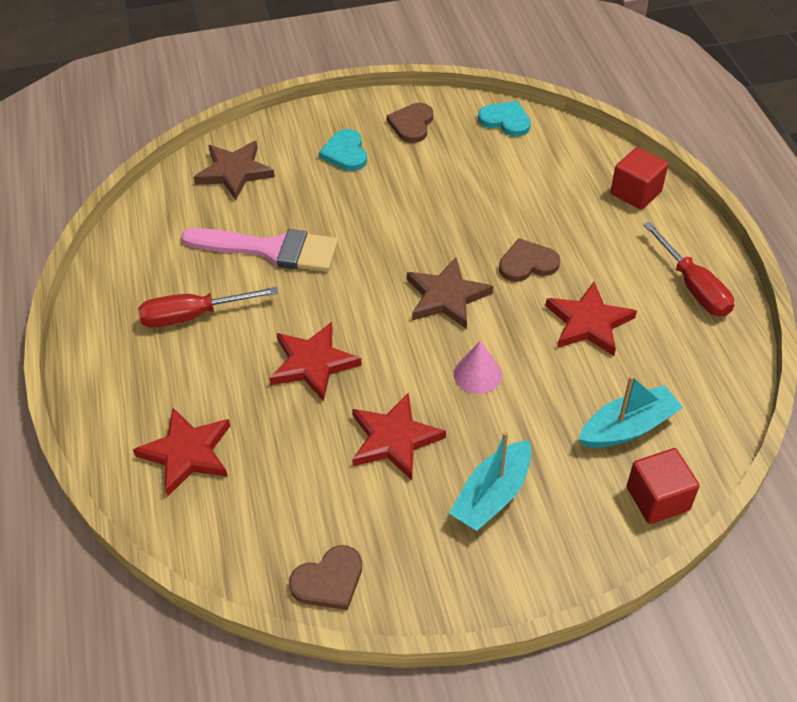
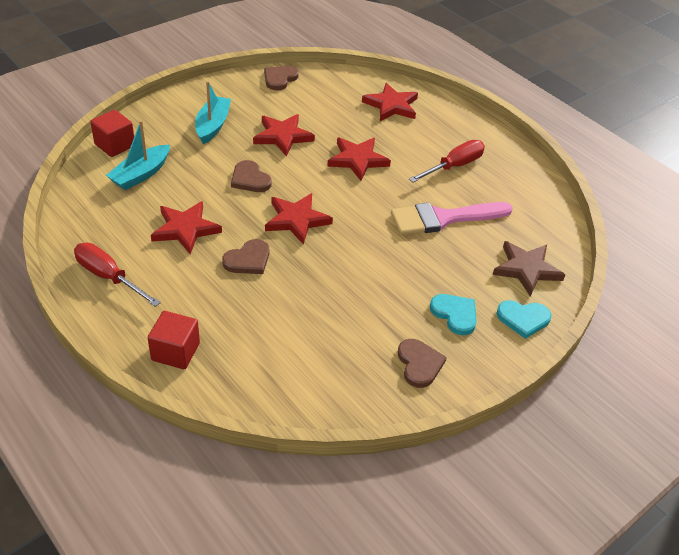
camera: 150 degrees right, 5 degrees down
(446, 297) = (296, 220): brown star -> red star
(477, 374) = (250, 179): pink cone -> brown heart
(505, 120) = (333, 398): turquoise heart -> turquoise heart (523, 319)

